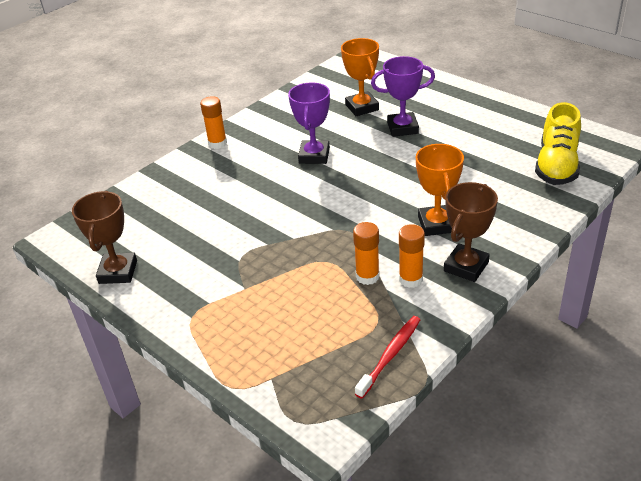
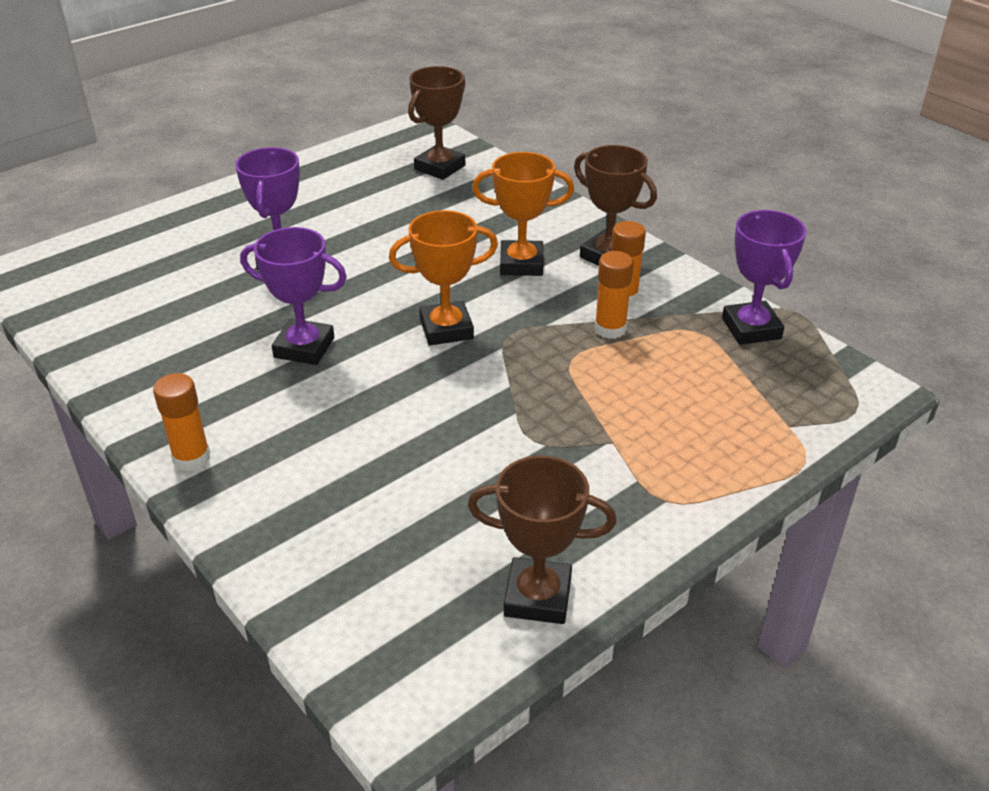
camera: 85 degrees left, 0 degrees up
(362, 107) = (194, 287): orange trophy -> orange trophy (446, 329)
(390, 355) = (751, 328): red toothbrush -> purple trophy
(556, 166) = (440, 167): yellow shoe -> brown trophy

